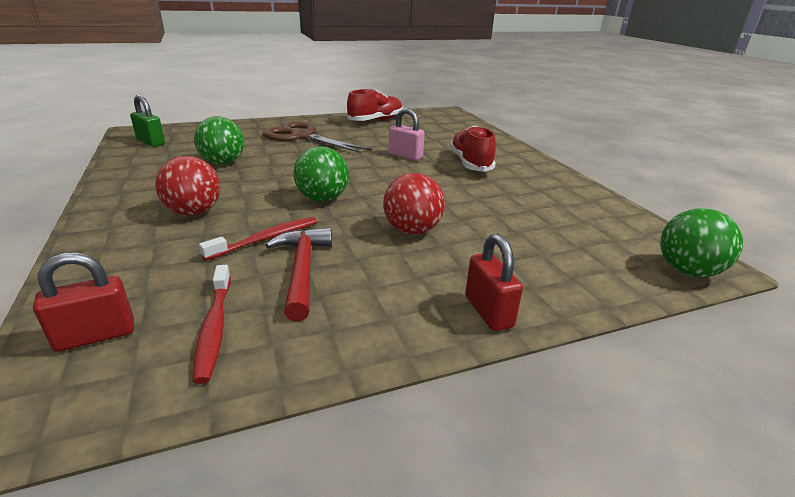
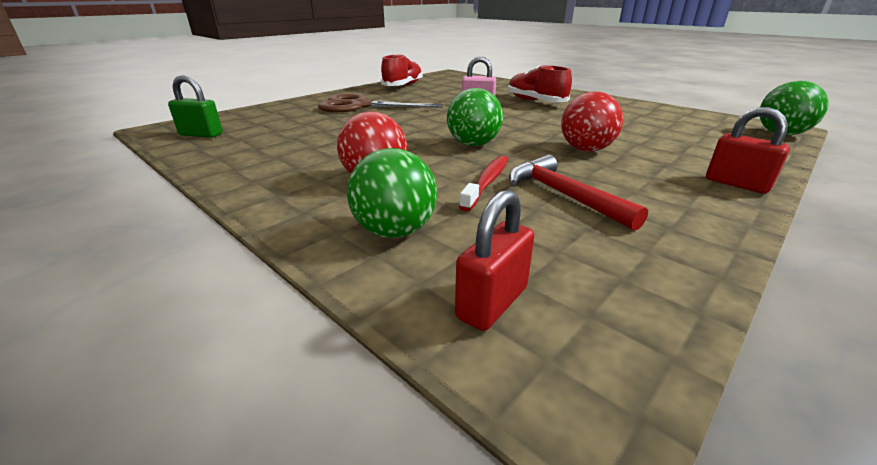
camera: 25 degrees left, 0 degrees up
(214, 327) = (584, 256): red toothbrush -> none
(223, 162) = (321, 136): green ball -> green ball (395, 231)

